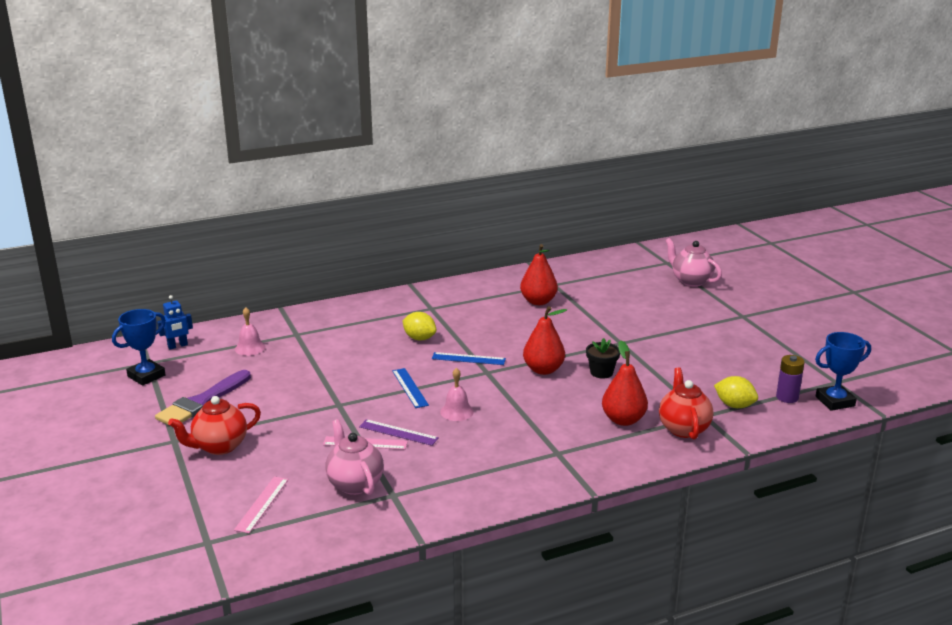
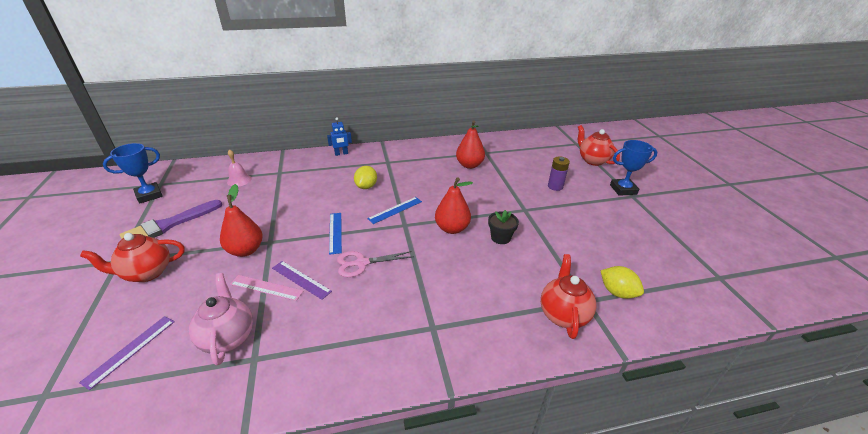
camera: 10 degrees right, 10 degrees up
(178, 346) = (191, 172): blue robot -> blue robot (341, 154)
(262, 504) = (130, 350): pink ruler -> purple ruler
(419, 338) = (366, 186): yellow lemon -> yellow lemon turned 60 degrees clockwise
(456, 411) = (361, 263): pink bell -> pink scissors
(468, 359) = (395, 210): blue ruler -> blue ruler turned 60 degrees counterclockwise
(623, 420) = (507, 295): red pear -> red pear (245, 250)
(691, 281) = (592, 160): pink teapot -> red teapot
(787, 397) = (670, 290): purple battery -> purple battery (555, 186)
(835, 401) = (719, 302): blue trophy -> blue trophy (623, 189)

